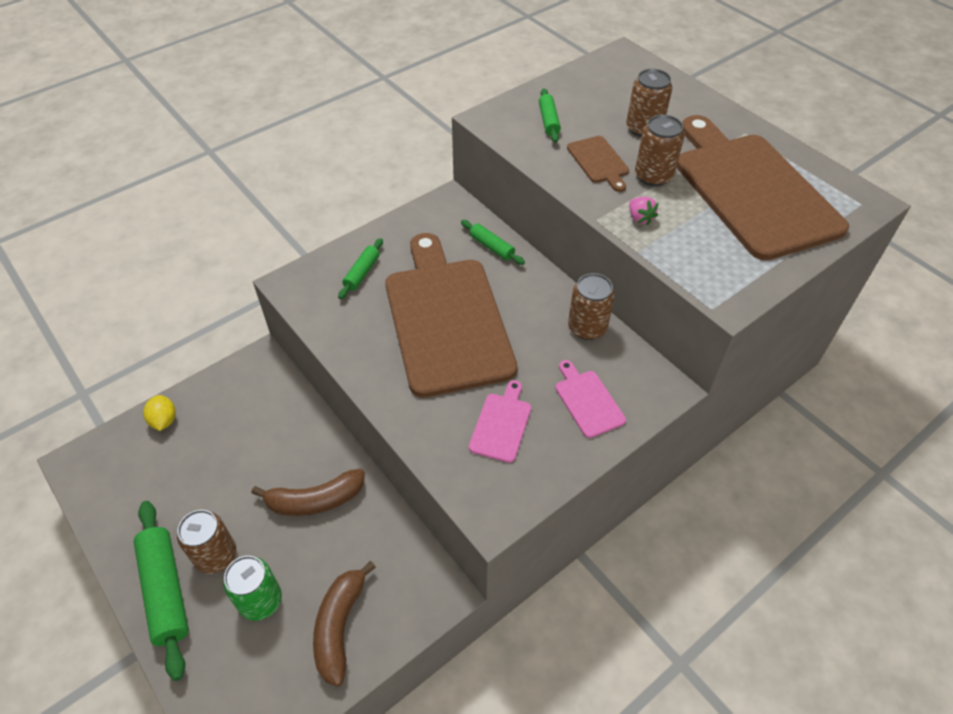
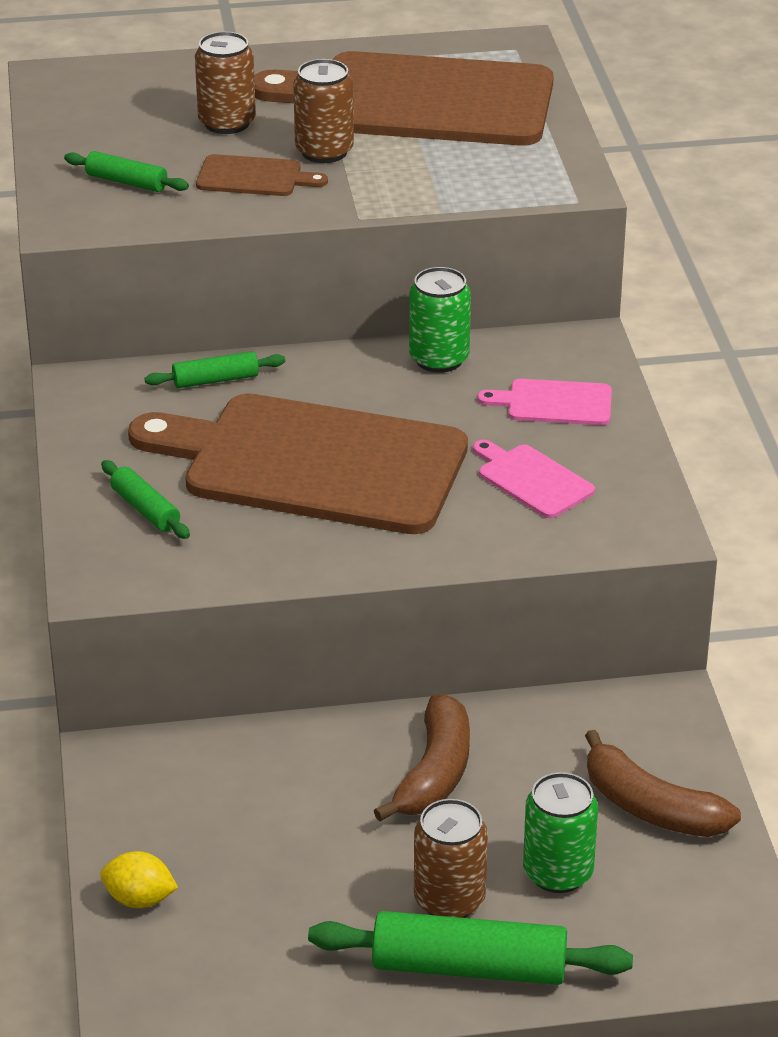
camera: 60 degrees left, 15 degrees down
(587, 327) = (439, 359): brown can -> green can
(640, 218) = (389, 189): pink strawberry -> none

